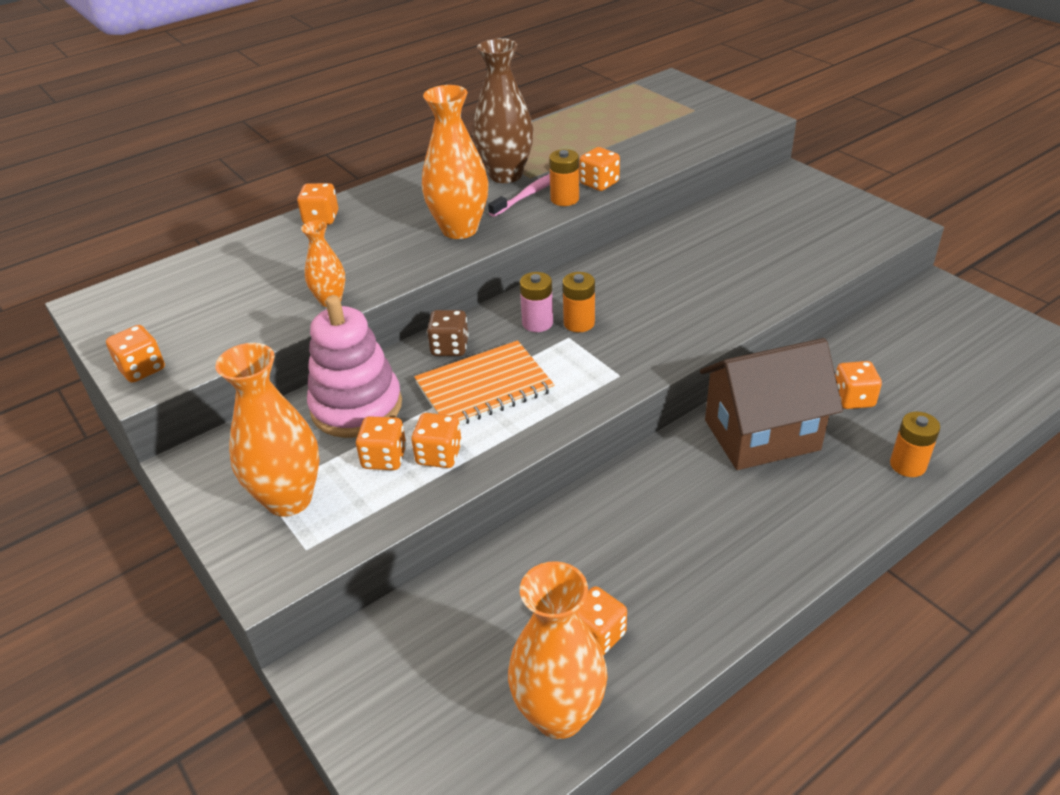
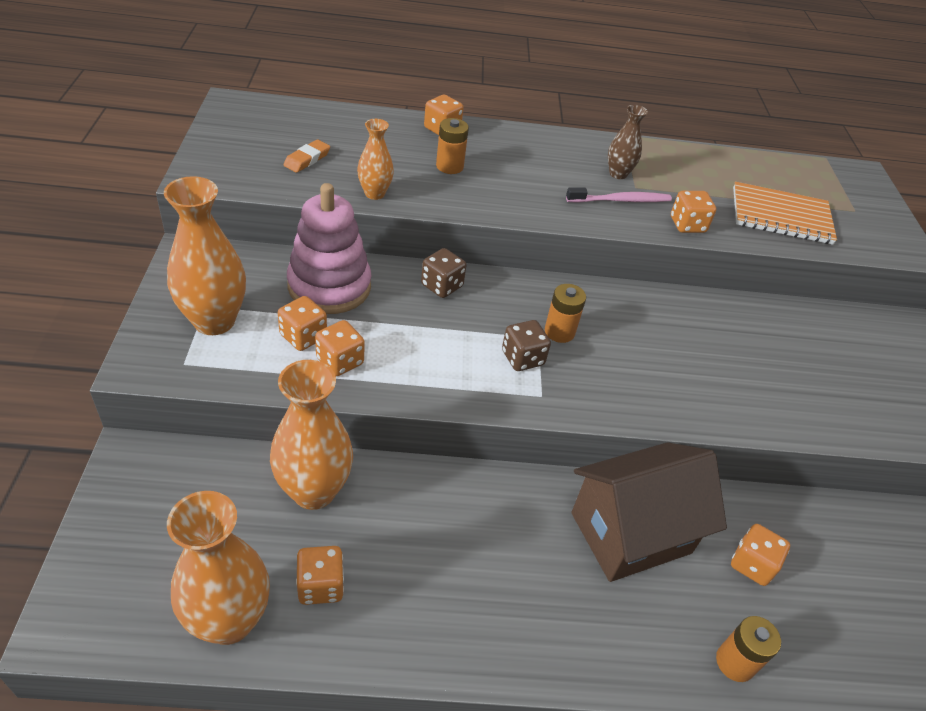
camera: 30 degrees right, 5 degrees up
(142, 369) = (207, 166): orange dice -> none
(232, 309) = (307, 159): none -> orange eraser
(459, 229) = (529, 196): orange vase -> orange vase (314, 491)
(484, 387) = (430, 333): orange notebook -> orange notebook (781, 216)
(505, 175) = (618, 174): brown vase -> brown vase, size x0.55
(537, 323) = (527, 310): pink battery -> none
(564, 199) = (642, 221): orange battery -> orange battery (449, 166)
(575, 359) = (522, 358): none -> brown dice
(761, 435) = (630, 533): brown house -> brown house turned 45 degrees counterclockwise

